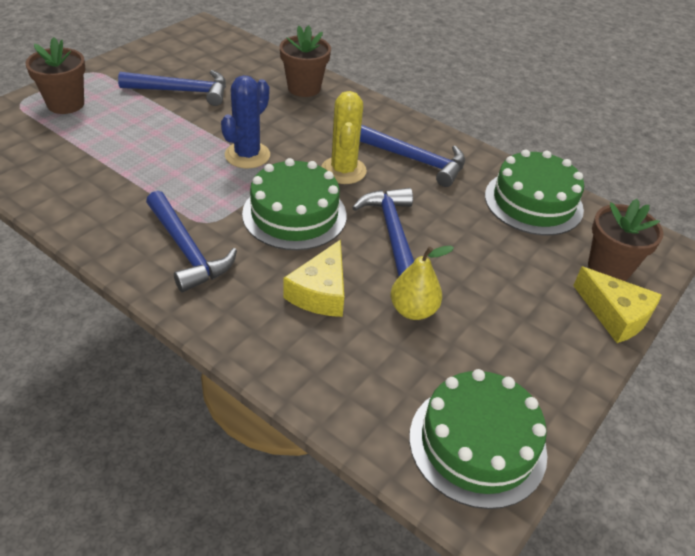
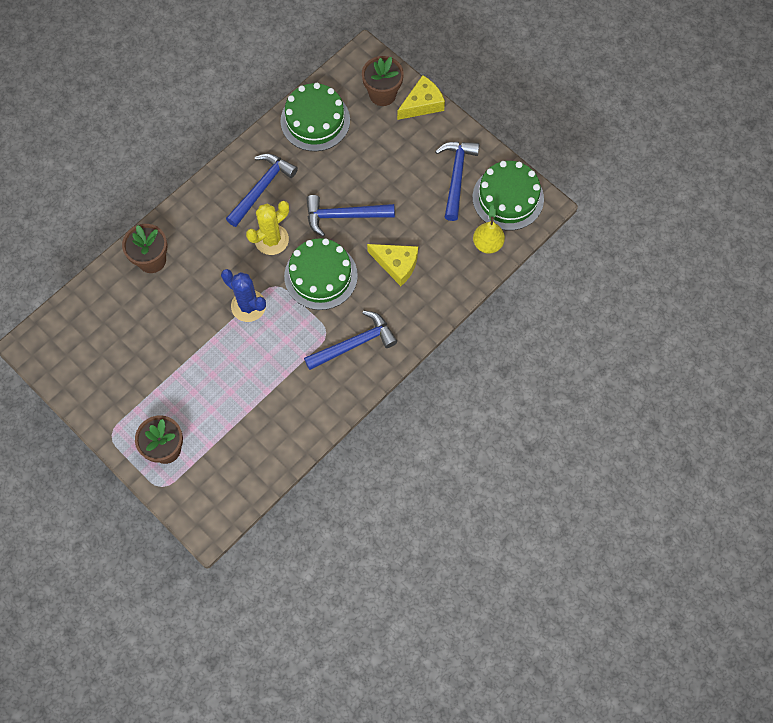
camera: 80 degrees left, 25 degrees up
(182, 91) = (151, 357): blue hammer -> blue hammer (456, 176)
(343, 170) = (271, 239): yellow cactus -> yellow cactus turned 45 degrees counterclockwise
(413, 310) = (414, 214): yellow pear -> yellow pear (487, 244)

